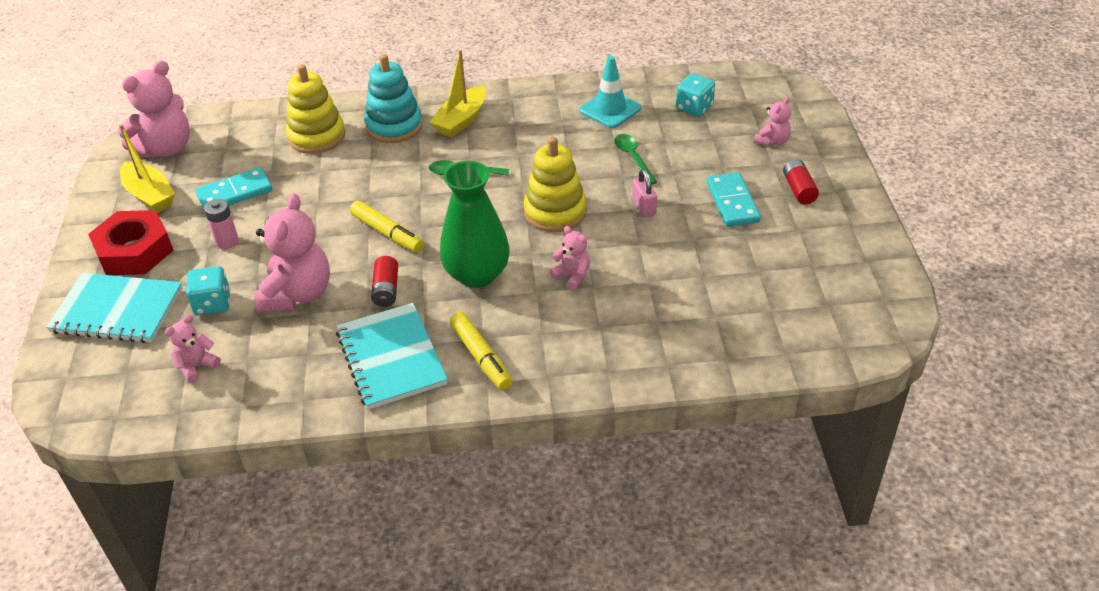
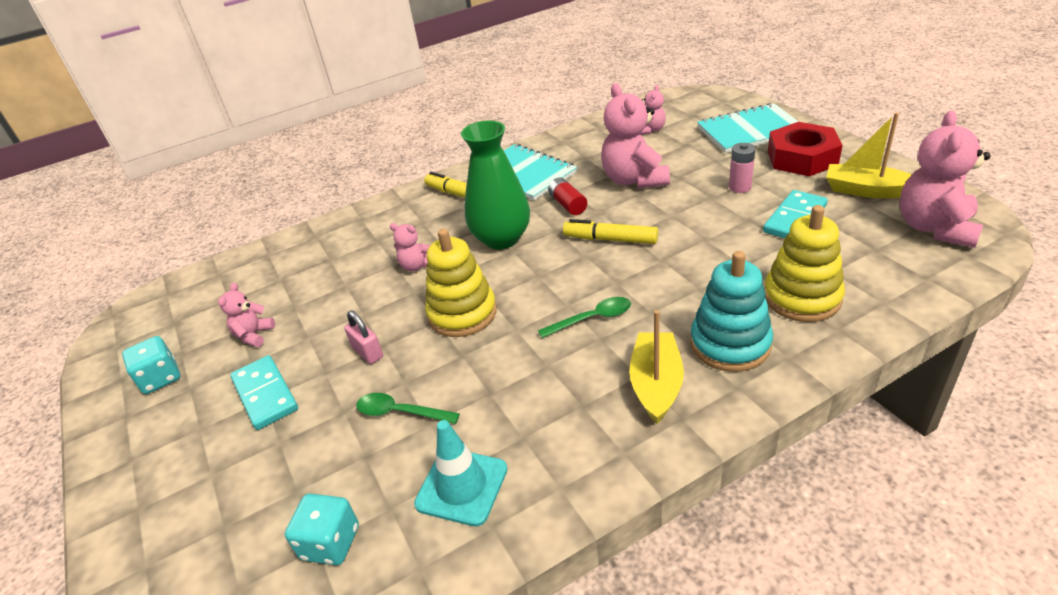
camera: 160 degrees right, 5 degrees down
(213, 304) = (689, 155): turquoise dice -> turquoise dice (160, 378)
(633, 158) = (400, 412): green spoon -> green spoon turned 150 degrees clockwise
(772, 141) = (206, 515): pink teddy bear -> pink teddy bear (254, 335)
(799, 189) = (180, 443): red battery -> none

